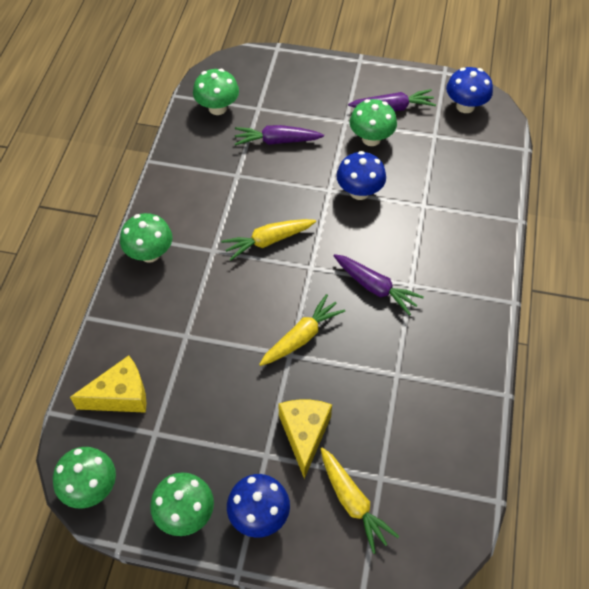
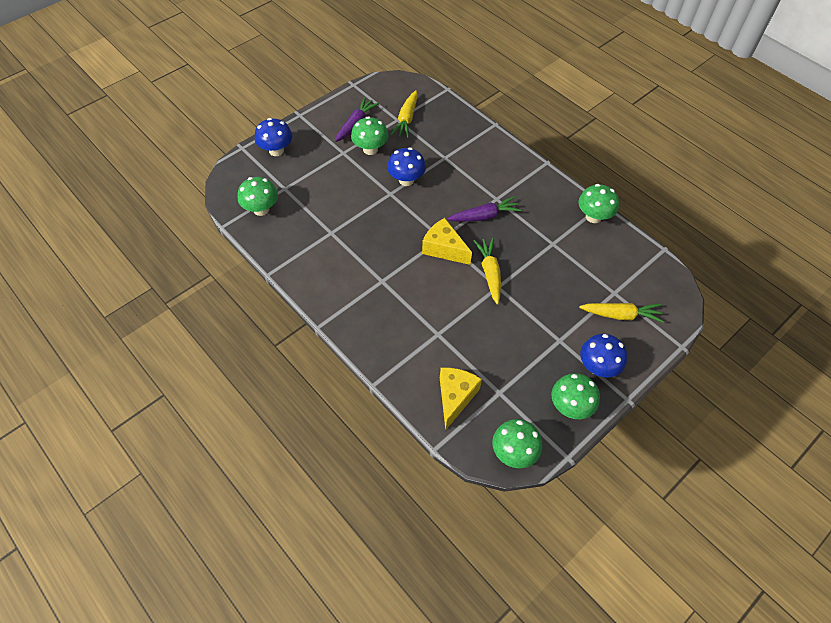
camera: 55 degrees left, 0 degrees up
(150, 253) = (352, 318): green mushroom -> green mushroom (593, 217)
(268, 241) = (402, 247): yellow carrot -> yellow carrot (406, 119)
(276, 141) = (323, 195): purple carrot -> none
(304, 434) = (559, 312): yellow cheese -> yellow cheese (444, 249)
(465, 106) = (389, 93): blue mushroom -> blue mushroom (276, 150)

